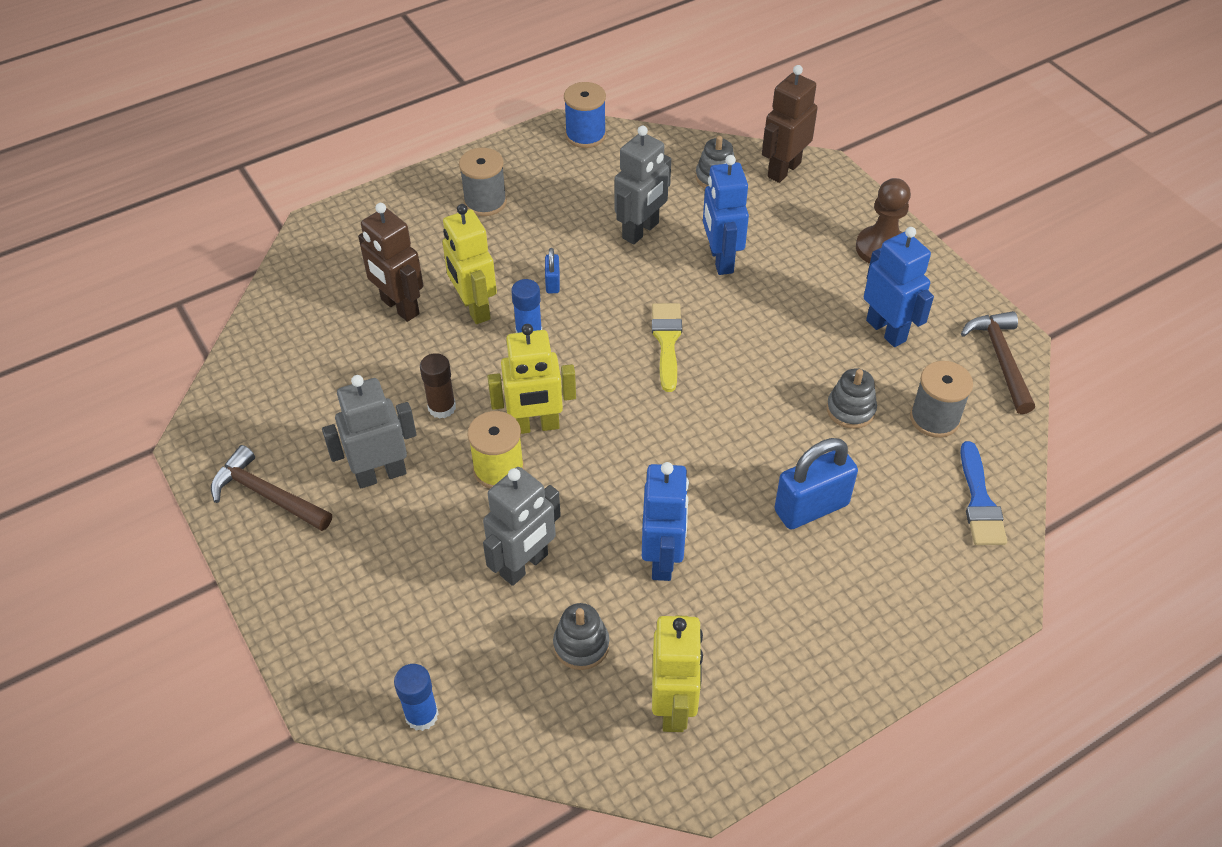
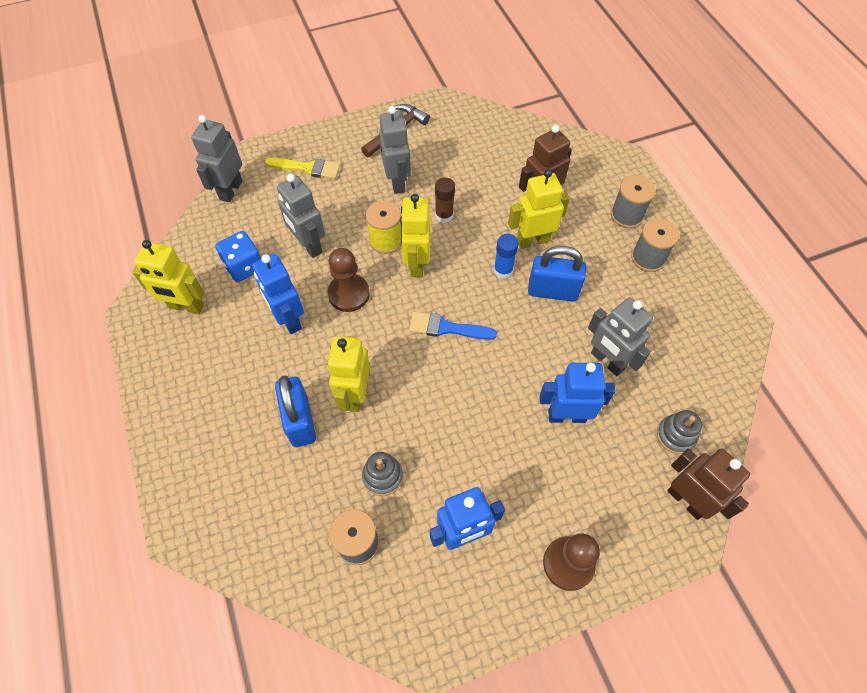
camera: 100 degrees right, 10 degrees up
(418, 222) = (626, 215): none -> grey spool
(422, 715) = (230, 190): blue glue stick -> grey robot
(553, 283) = (552, 291): blue padlock -> blue padlock, size x2.10
(581, 645) = (244, 266): grey stacking toy -> blue dice
(585, 135) = (735, 339): blue spool -> none
(603, 495) = (348, 294): none -> brown pawn
(663, 559) = (288, 319): blue robot -> blue robot turned 45 degrees clockwise
(667, 341) = (480, 357): yellow brush -> yellow brush (307, 168)
(756, 457) = (355, 395): none -> yellow robot
(980, 501) = (267, 550): blue brush -> blue brush (446, 328)
(1001, 360) = (409, 630): brown hammer -> none

